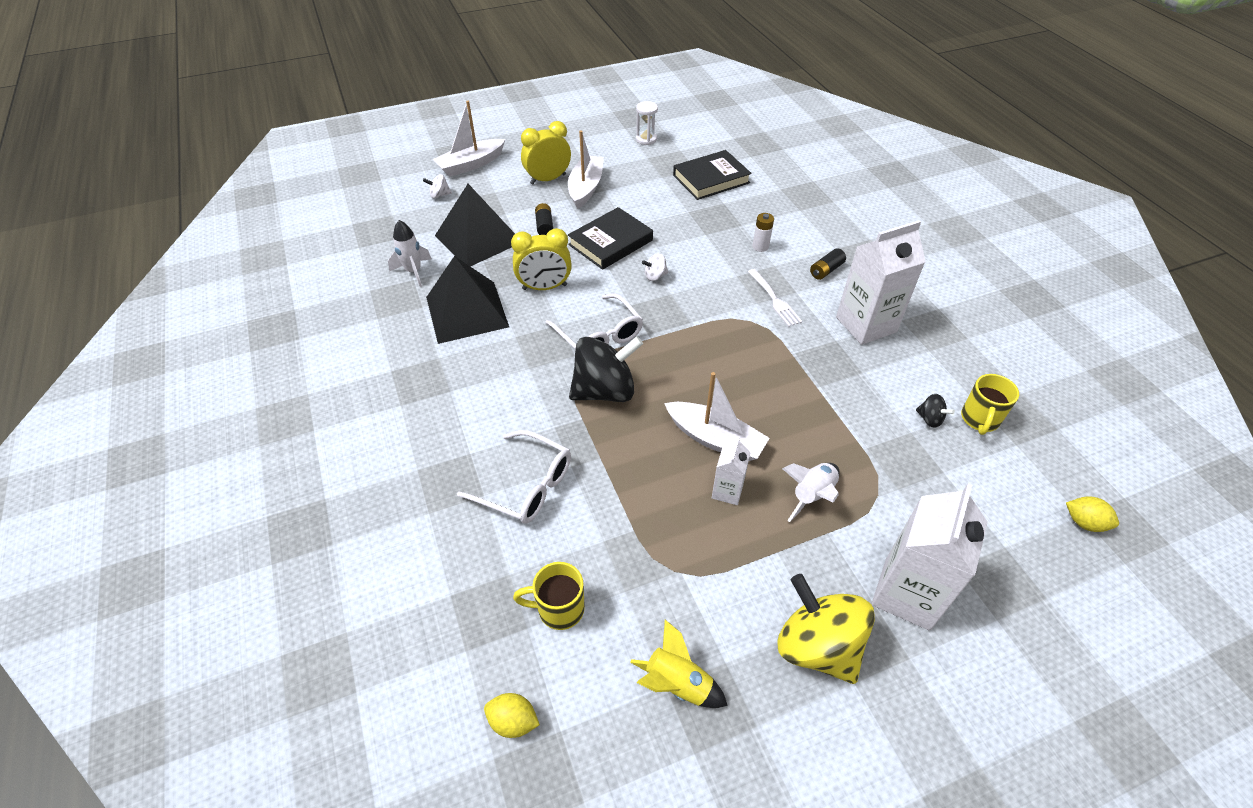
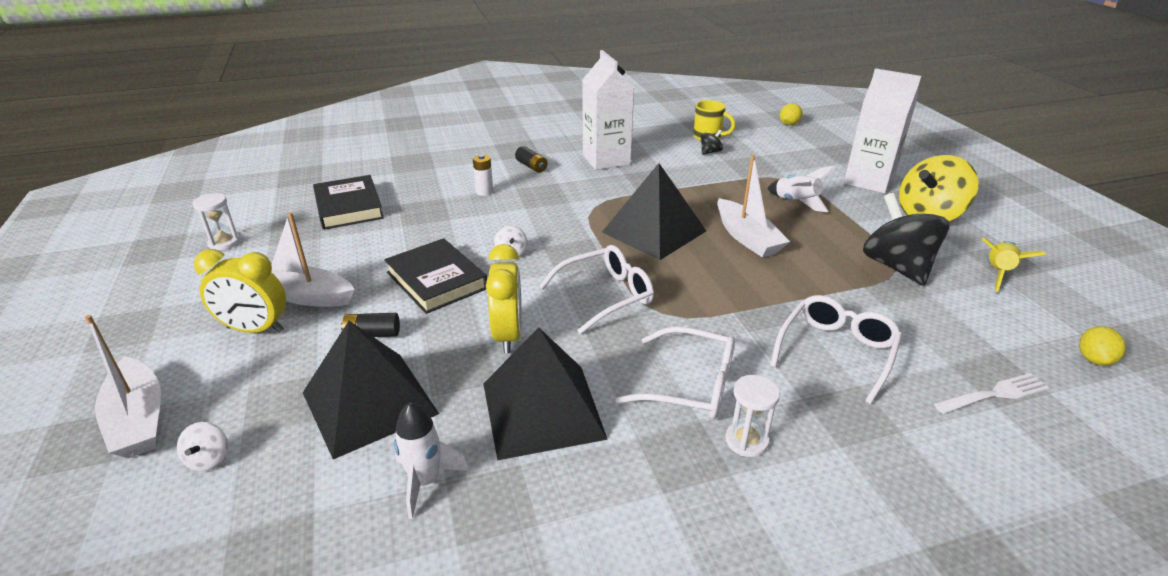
camera: 85 degrees left, 15 degrees down
(428, 415) = (746, 441): none -> white hourglass
(487, 386) = (690, 385): none -> white glasses
(548, 179) = (255, 329): yellow clock -> yellow clock turned 60 degrees counterclockwise
(559, 609) = (969, 331): yellow mug -> none
(605, 391) = (692, 295): black spinning top -> black spinning top (897, 267)
(712, 365) = (654, 231): none -> black pyramid
(715, 439) = (747, 238): white boat -> white boat turned 120 degrees clockwise
(727, 491) = (804, 237): white carton -> none
(774, 300) = (566, 193): white fork -> white fork (995, 394)

